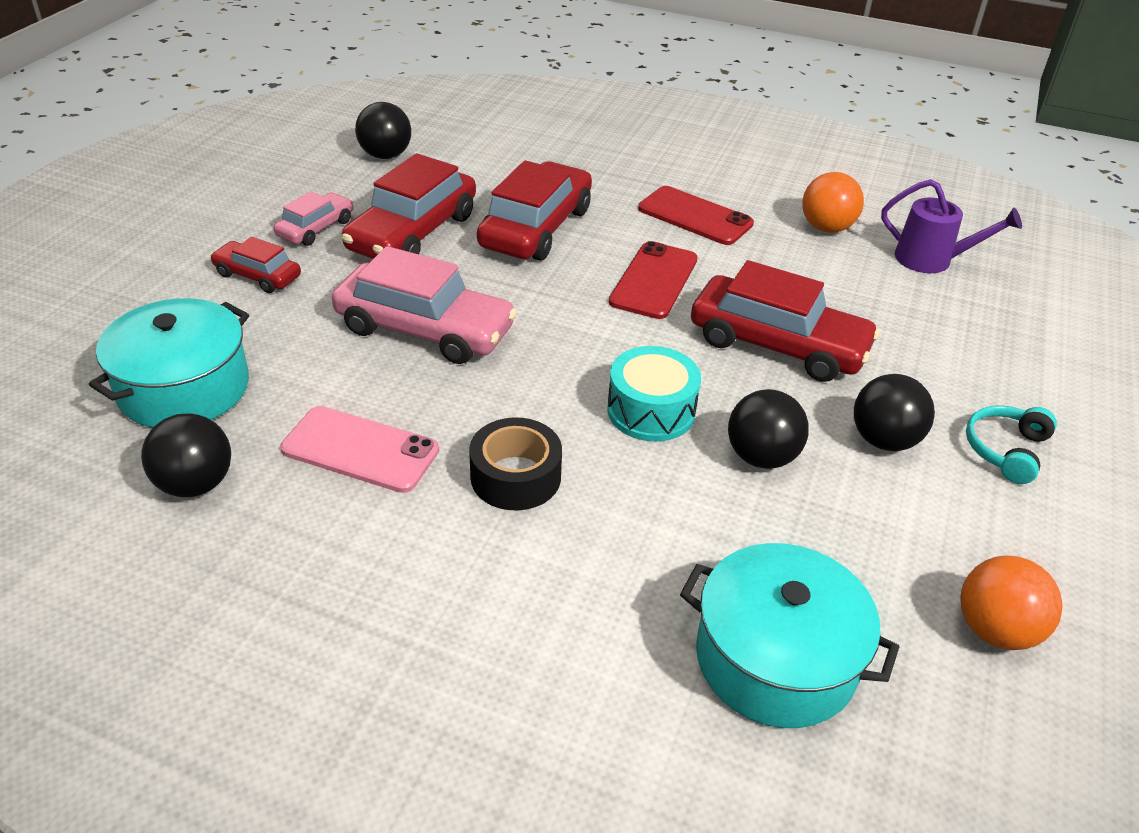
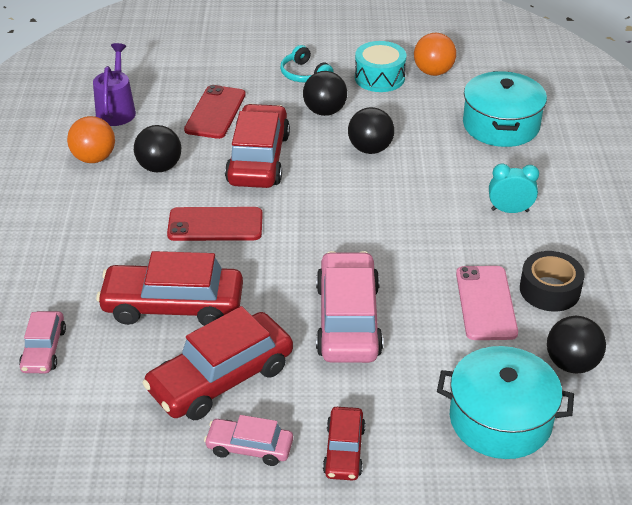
camera: 110 degrees left, 0 degrees up
(385, 155) = (84, 458): black ball -> black ball (159, 167)
(413, 232) = (221, 378): red car -> red car turned 135 degrees clockwise
(515, 477) = (456, 232): black tape -> black tape (549, 290)
(527, 559) = (510, 210): none -> turquoise clock
(528, 157) = (44, 349): none -> pink car
(651, 411) = (360, 195): turquoise drum -> turquoise drum (379, 78)
(695, 216) = (109, 224): red phone -> red phone (215, 112)
(1005, 450) = (304, 74): turquoise headphones -> turquoise headphones turned 45 degrees clockwise

